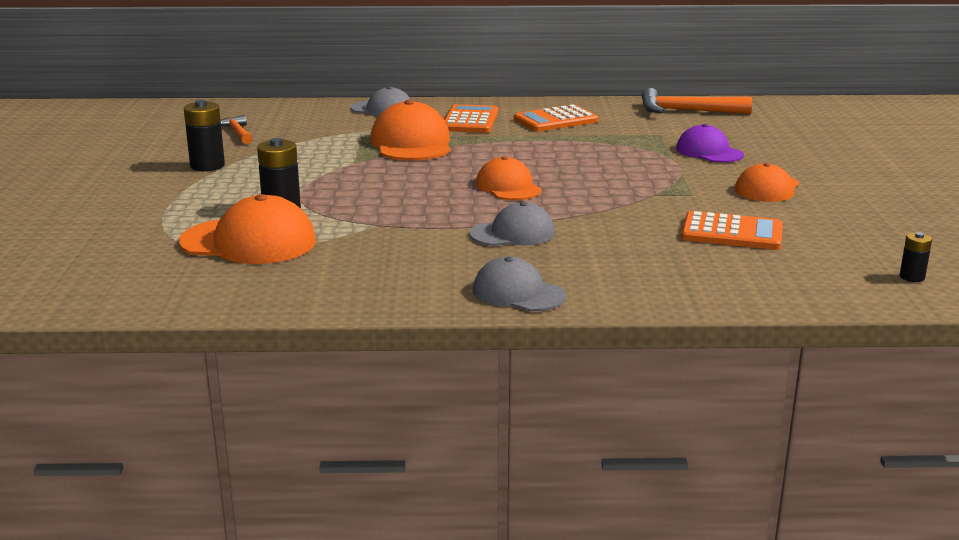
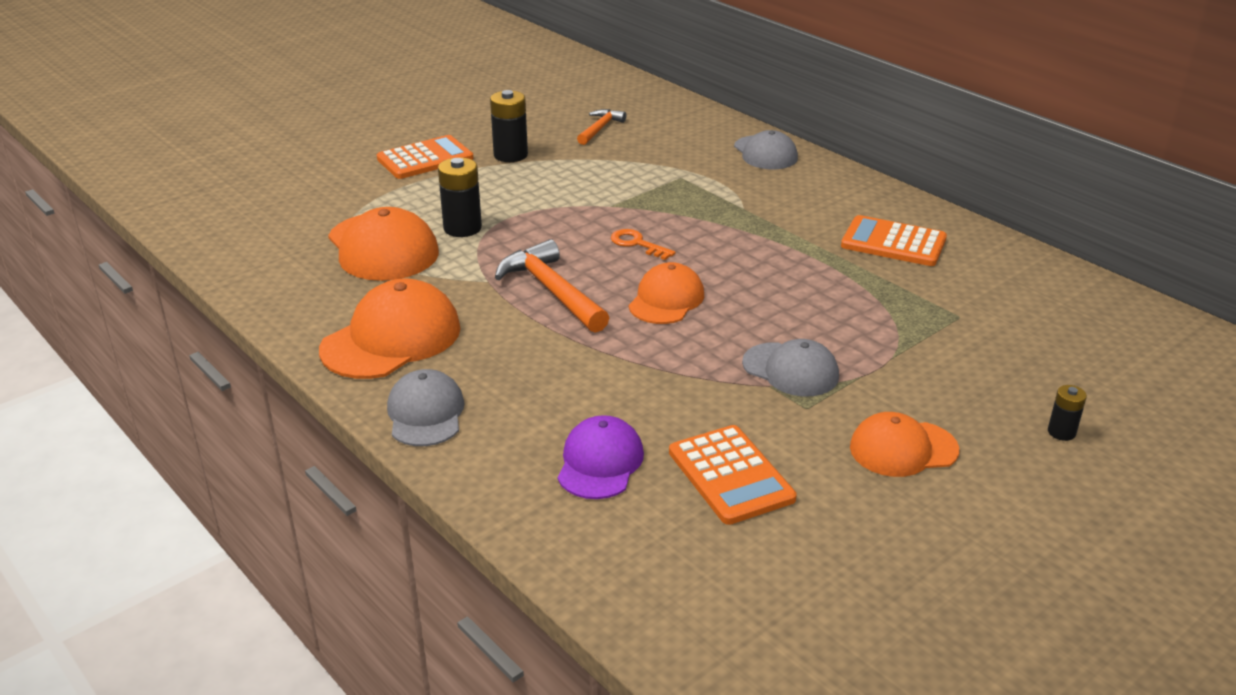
camera: 50 degrees right, 10 degrees up
(411, 143) = (701, 206): orange cap -> orange cap (391, 339)
(422, 172) = (637, 244): none -> orange key
(470, 120) = (811, 203): orange calculator -> orange calculator (425, 159)
(513, 233) = (556, 352): grey cap -> grey cap (790, 370)
(686, 111) = (1069, 301): orange hammer -> orange hammer (552, 291)
(709, 152) = (957, 367): purple cap -> purple cap (600, 462)
(912, 277) = (770, 653): black battery -> black battery (1061, 432)

